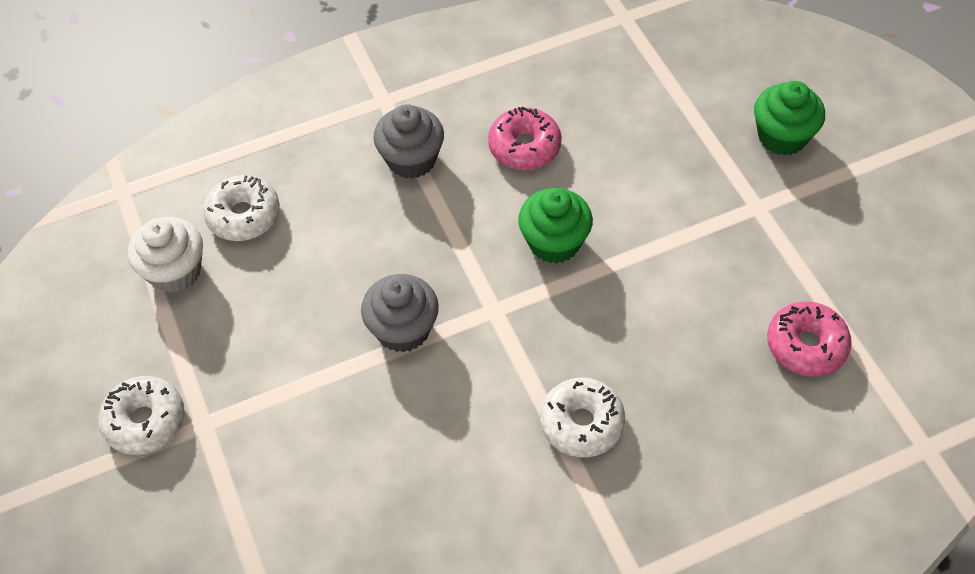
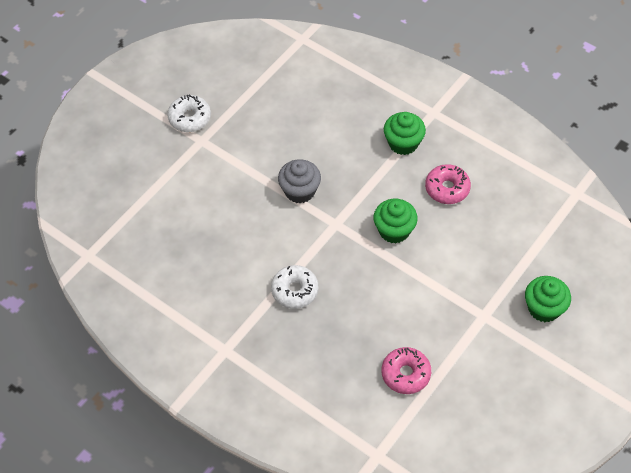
camera: 60 degrees right, 0 degrees up
(175, 271) = (272, 84): white cupcake -> none
(244, 215) = (321, 93): white donut -> none
(411, 159) = (403, 143): grey cupcake -> green cupcake

